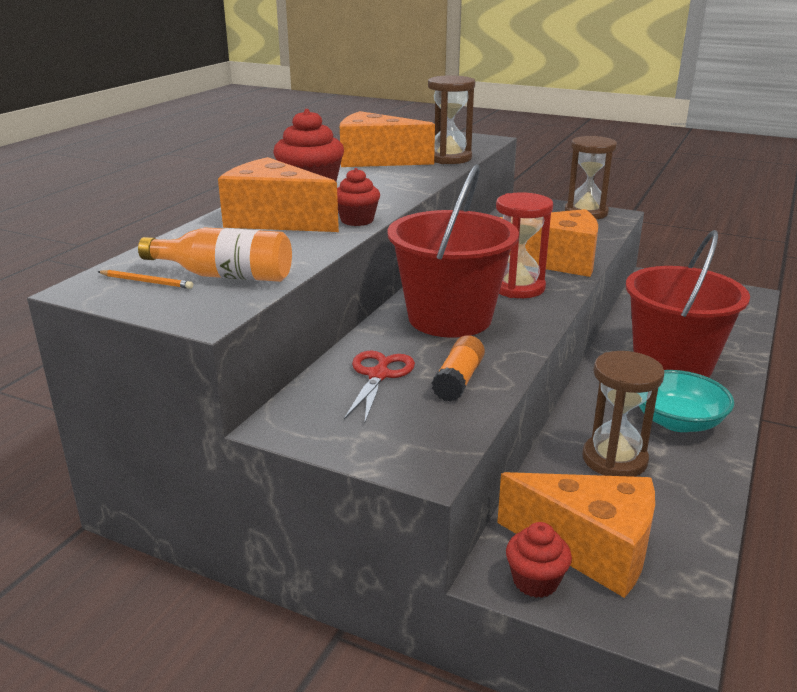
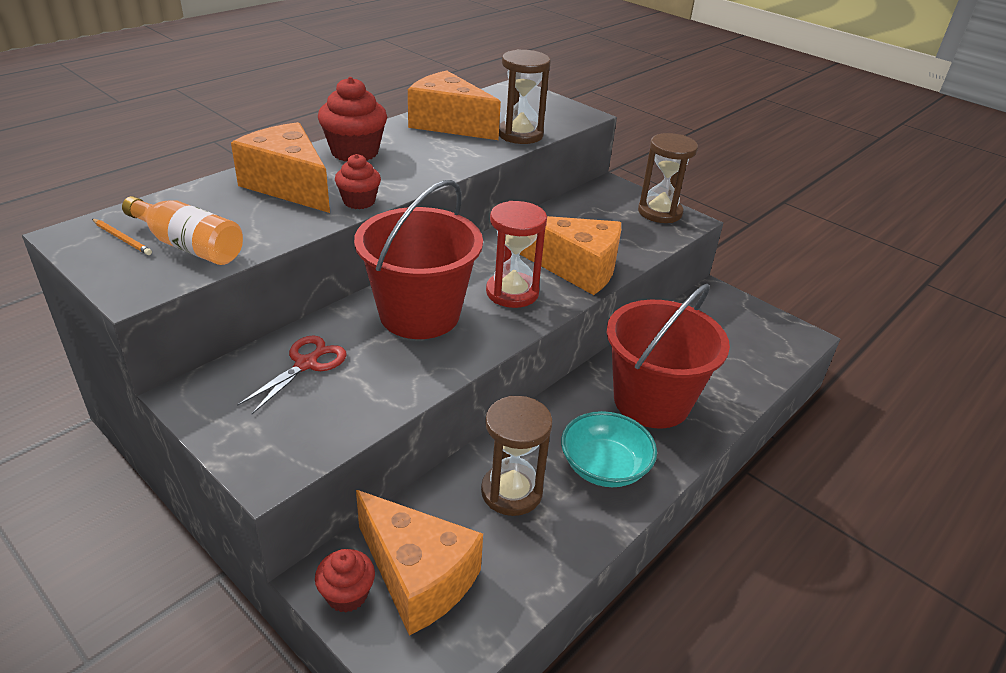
camera: 15 degrees right, 10 degrees up
(458, 380) = (369, 388): orange glue stick -> none

